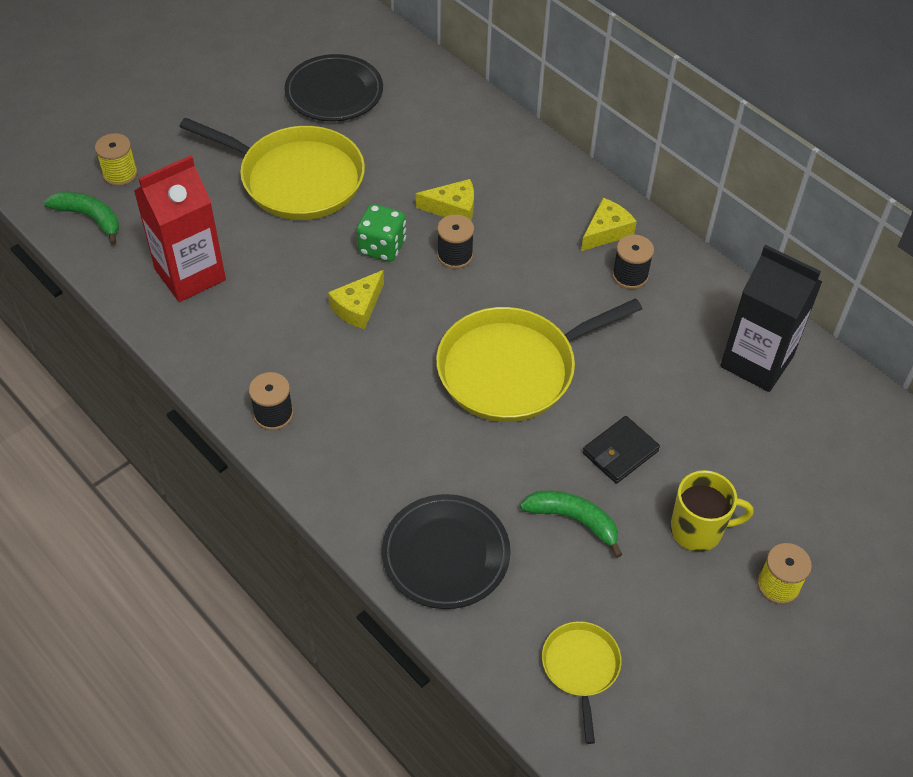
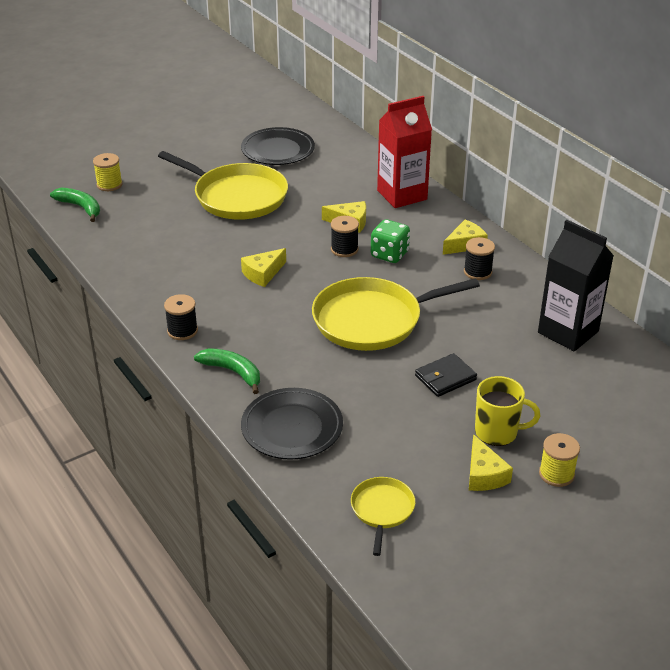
camera: 10 degrees right, 15 degrees down
(190, 275) = (143, 245): red carton -> red carton (402, 195)
(382, 247) = (290, 240): green dice -> green dice (389, 254)
(573, 520) = (398, 416): green banana -> green banana (233, 372)
(693, 597) = (484, 474): none -> yellow cheese

